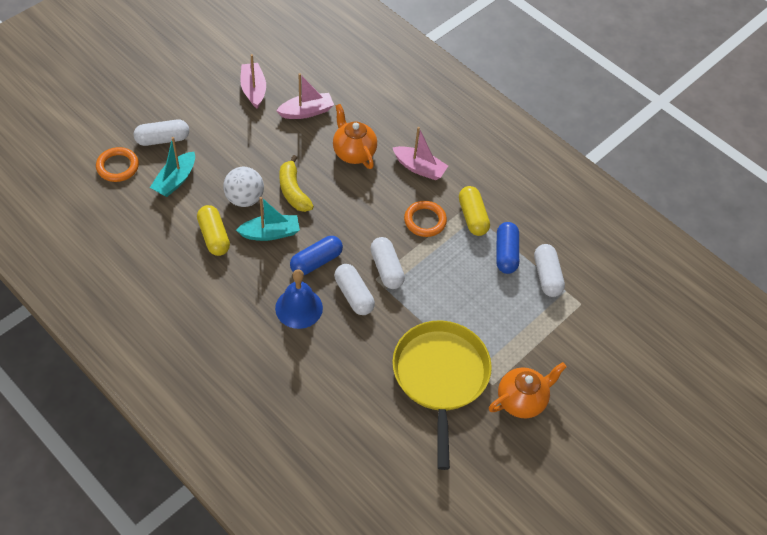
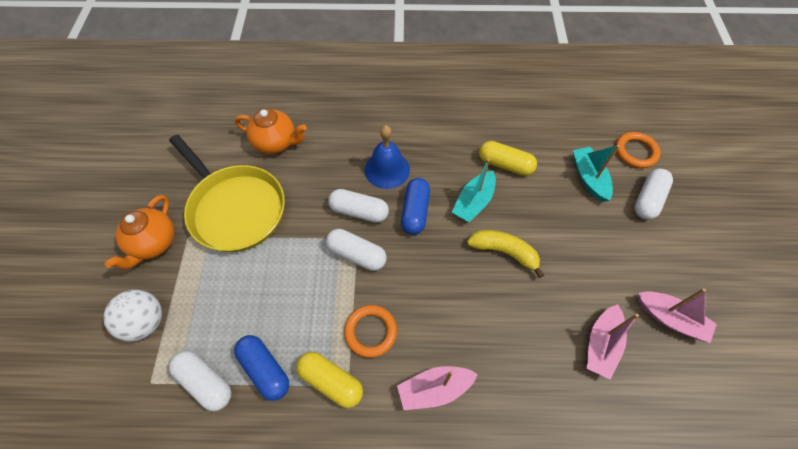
camera: 140 degrees right, 5 degrees up
(244, 199) = (527, 210): white ball -> white ball (145, 322)
(353, 152) = (508, 342): orange teapot -> orange teapot (276, 143)

